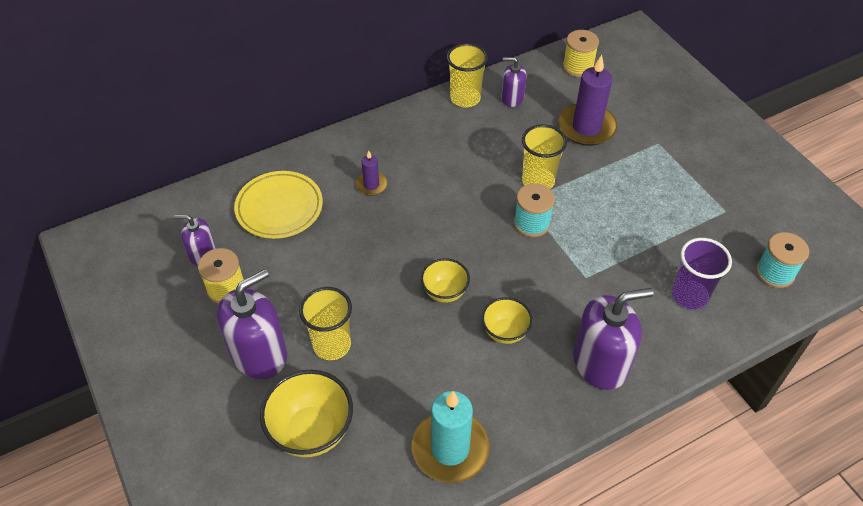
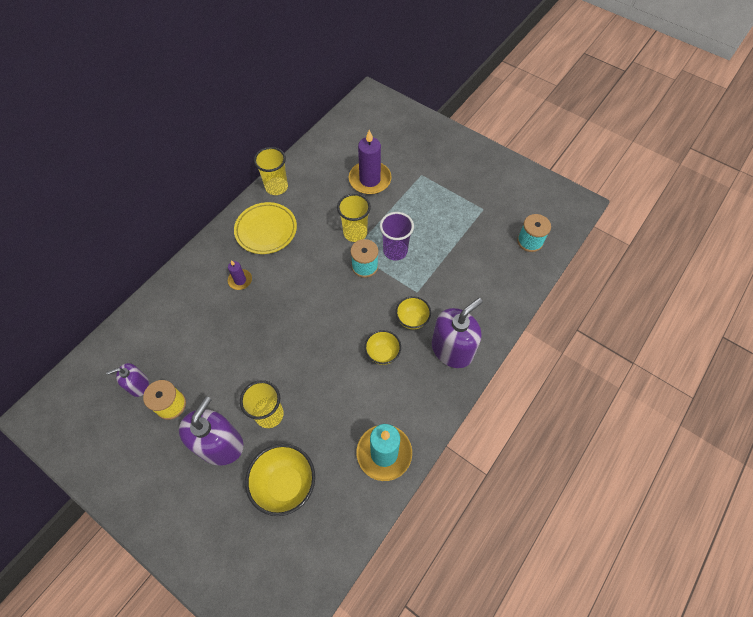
camera: 25 degrees left, 10 degrees up
(279, 208) = (180, 325): yellow plate -> yellow plate (266, 230)
(444, 292) = (329, 341): yellow bowl -> yellow bowl (412, 320)
(512, 98) = (309, 175): purple soap dispenser -> none
(578, 67) = (344, 135): yellow spool -> none
(689, 295) = (486, 278): purple cup -> purple cup (395, 251)

